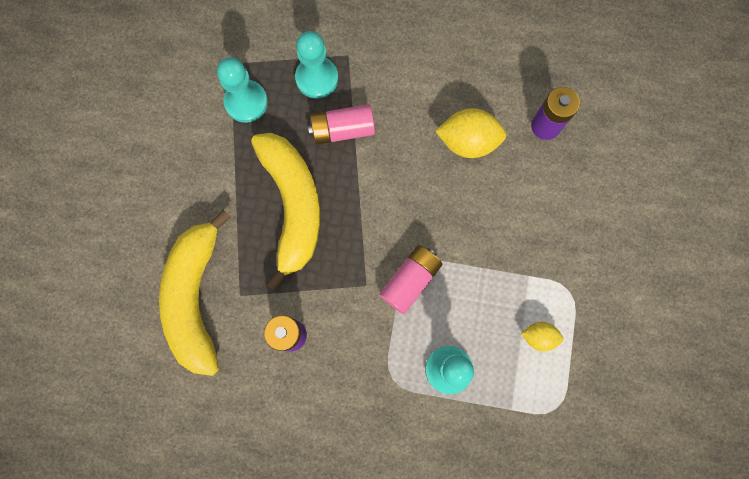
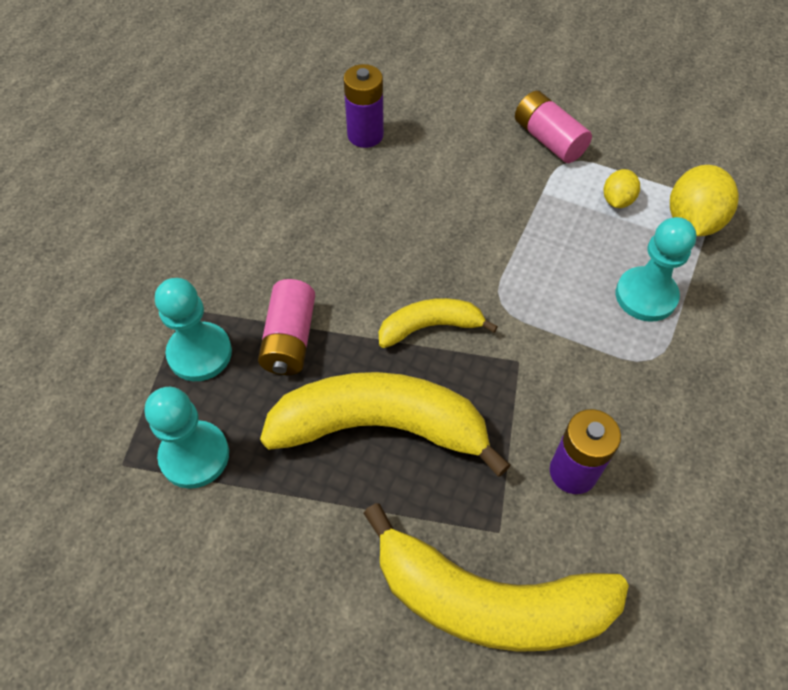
camera: 75 degrees left, 20 degrees down
(377, 219) = (430, 327): none -> yellow banana
(410, 281) = (523, 309): pink battery -> pink battery (548, 140)
(468, 142) = (358, 209): yellow lemon -> yellow lemon (692, 221)

